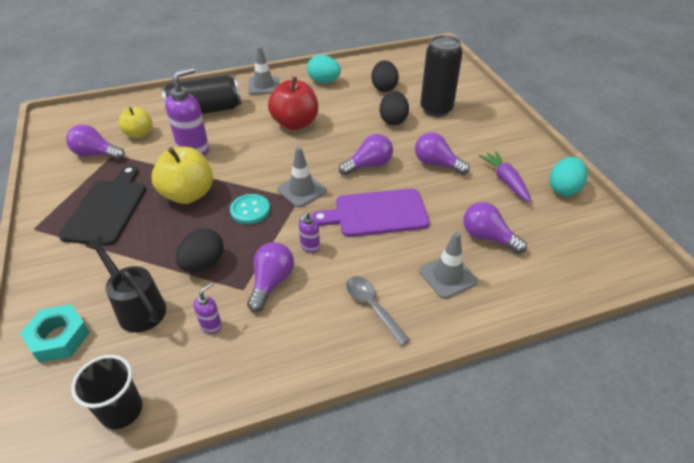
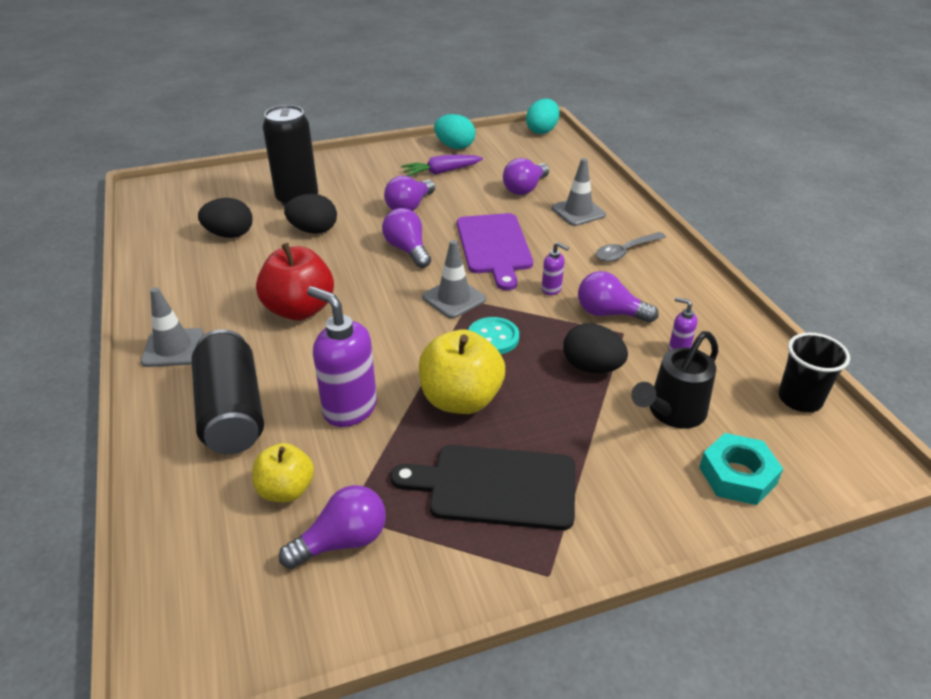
camera: 90 degrees left, 5 degrees down
(96, 154) = (342, 541): purple light bulb -> purple light bulb turned 135 degrees counterclockwise
(324, 81) = (187, 286): turquoise egg -> turquoise egg (542, 131)

